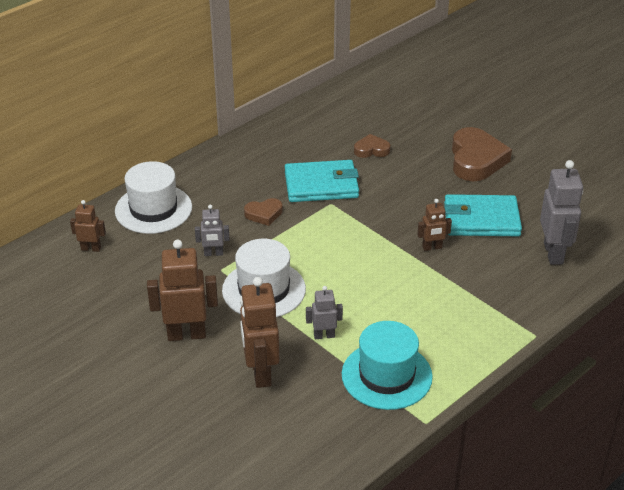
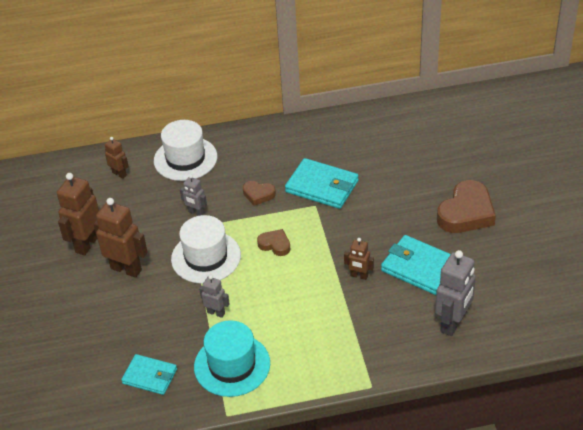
camera: 35 degrees right, 5 degrees up
(260, 373) = (149, 321): brown robot -> brown robot (87, 244)
(311, 423) = (150, 376): none -> turquoise wallet
(371, 150) = (388, 170): brown heart -> brown heart (275, 245)

